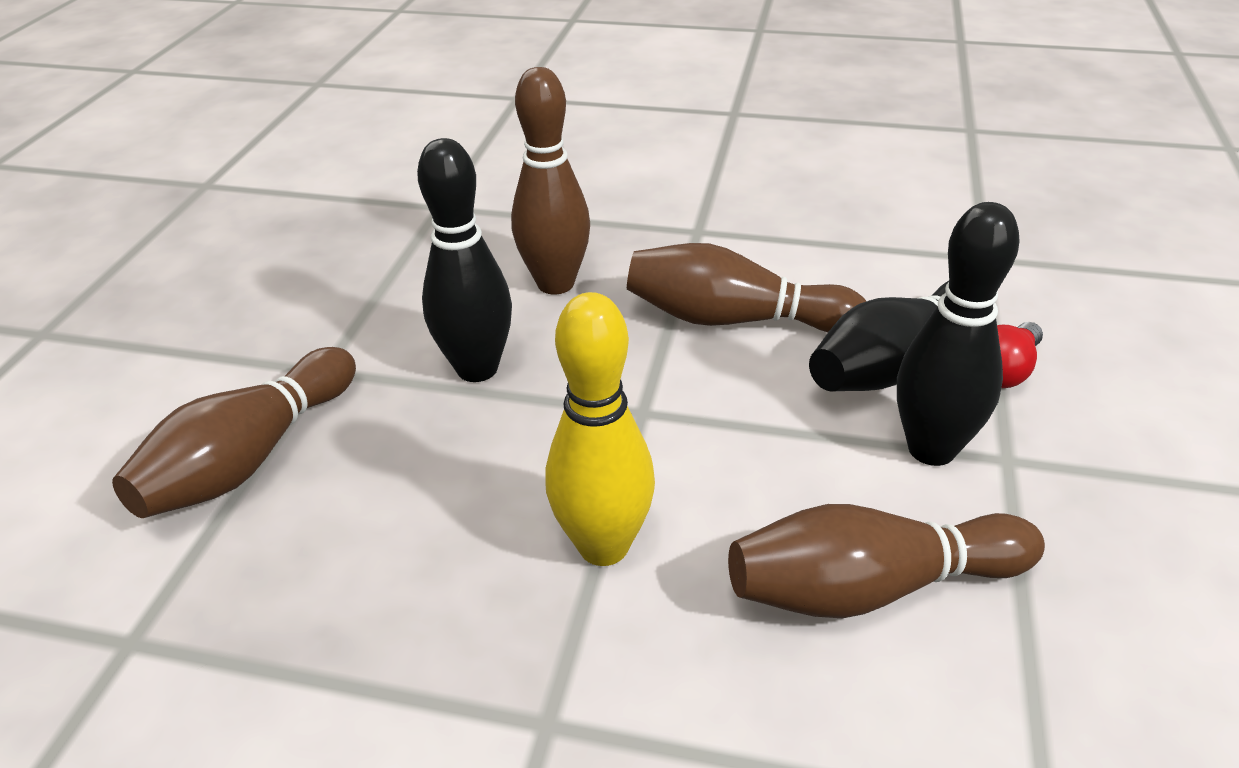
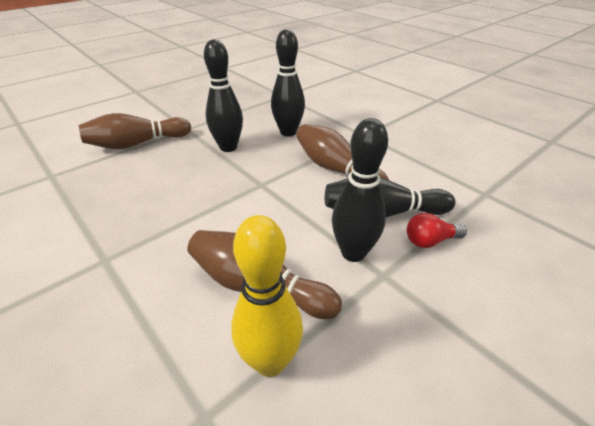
camera: 35 degrees right, 0 degrees up
(555, 284) = (288, 132): brown bowling pin -> black bowling pin
(603, 546) = (191, 219): yellow bowling pin -> yellow bowling pin (270, 361)

